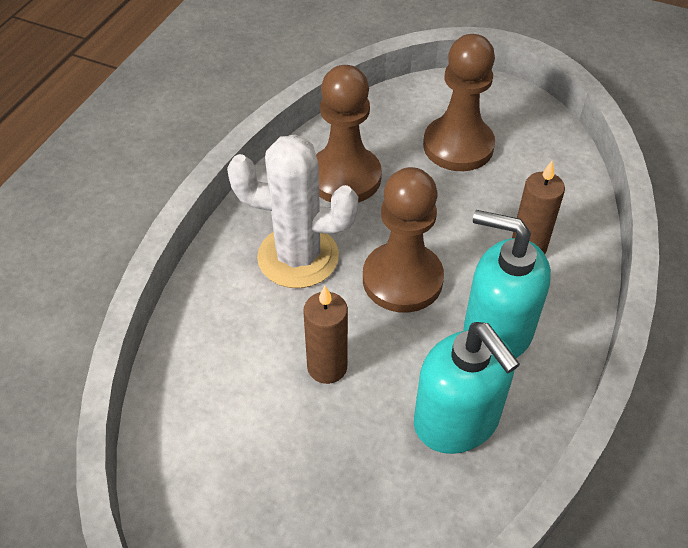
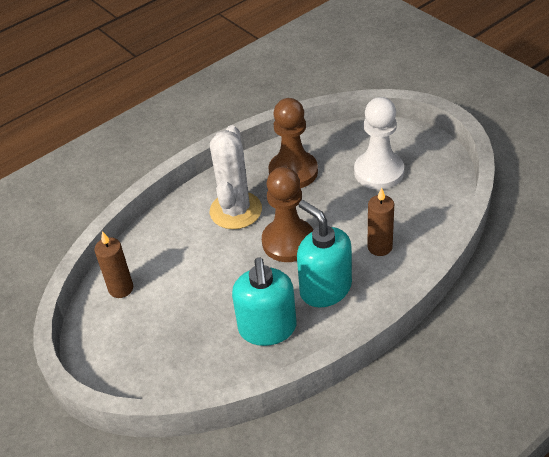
camera: 30 degrees right, 5 degrees down
(298, 257) = (235, 210): white cactus -> white cactus turned 60 degrees clockwise
(327, 367) = (214, 276): brown candle -> brown candle (121, 288)
(458, 146) = (379, 172): brown pawn -> white pawn

